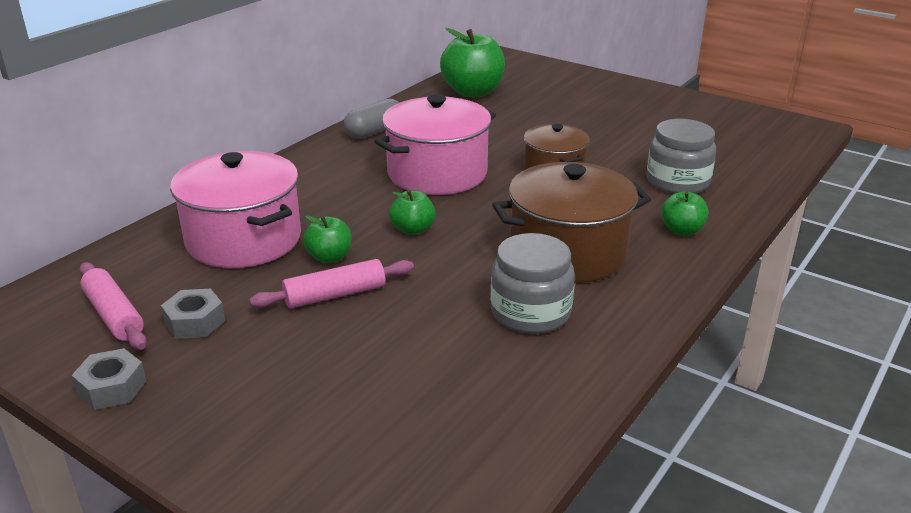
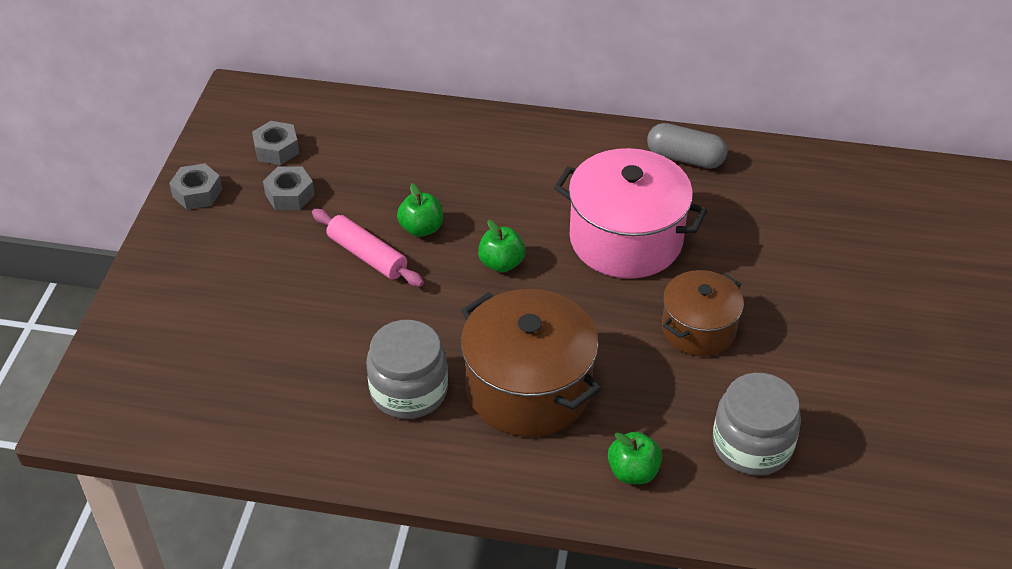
camera: 65 degrees right, 15 degrees up
(114, 315) = (276, 149): pink rolling pin -> grey nut
(244, 239) = (418, 165): pink pot -> none
(473, 92) = (857, 195): green apple -> none

